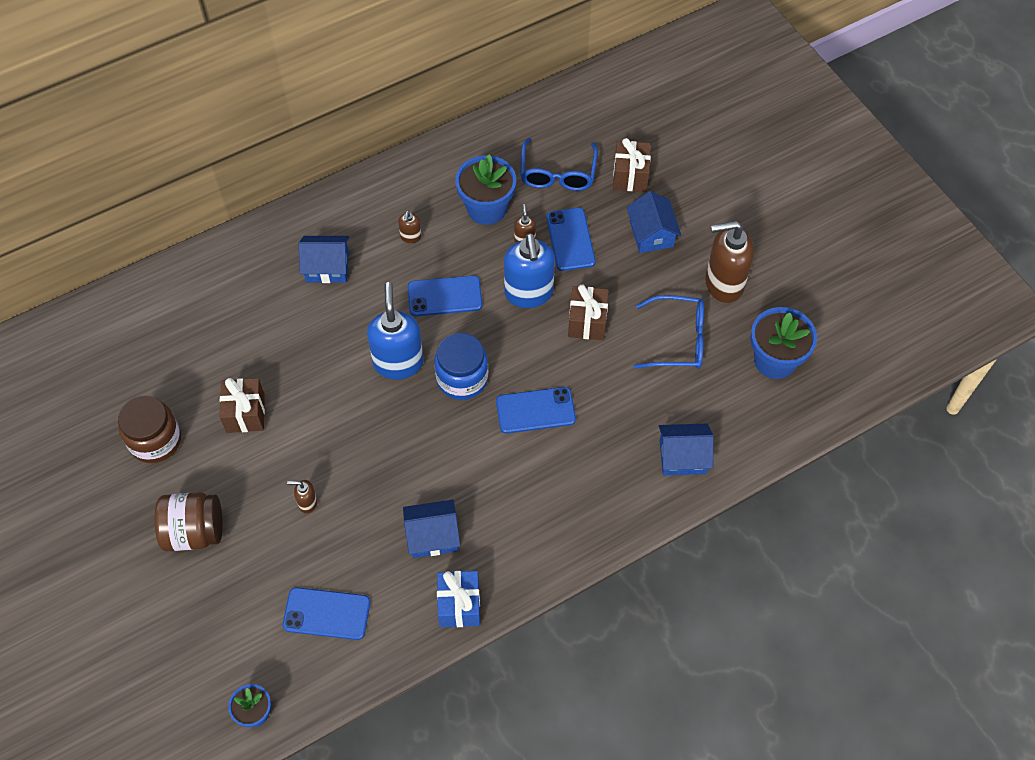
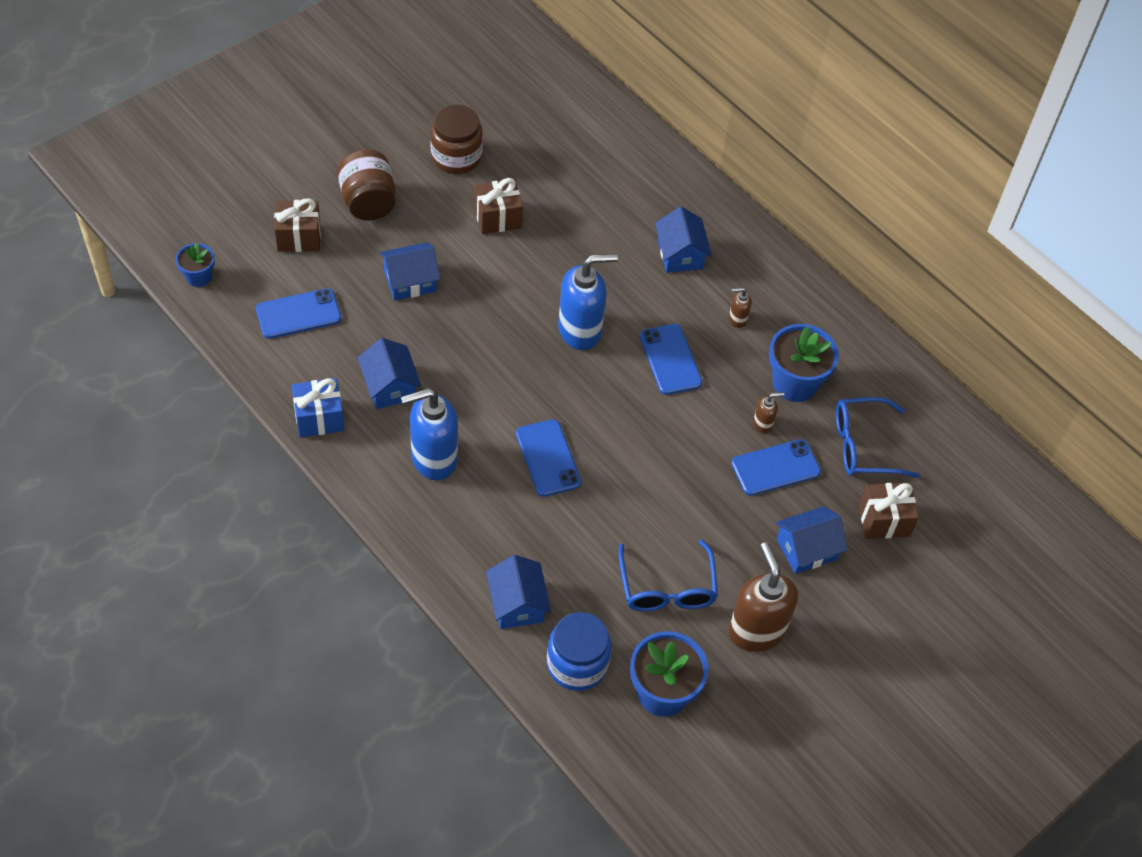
camera: 75 degrees right, 5 degrees down
(307, 503) = (410, 281): brown soap dispenser -> blue house
(326, 614) = (298, 314): blue phone -> blue phone turned 75 degrees clockwise
(462, 378) = (573, 388): blue jar -> blue jar (577, 664)
(529, 293) = (693, 436): blue soap dispenser -> blue soap dispenser (433, 459)
(587, 321) = (670, 495): brown gift -> brown gift (299, 237)

